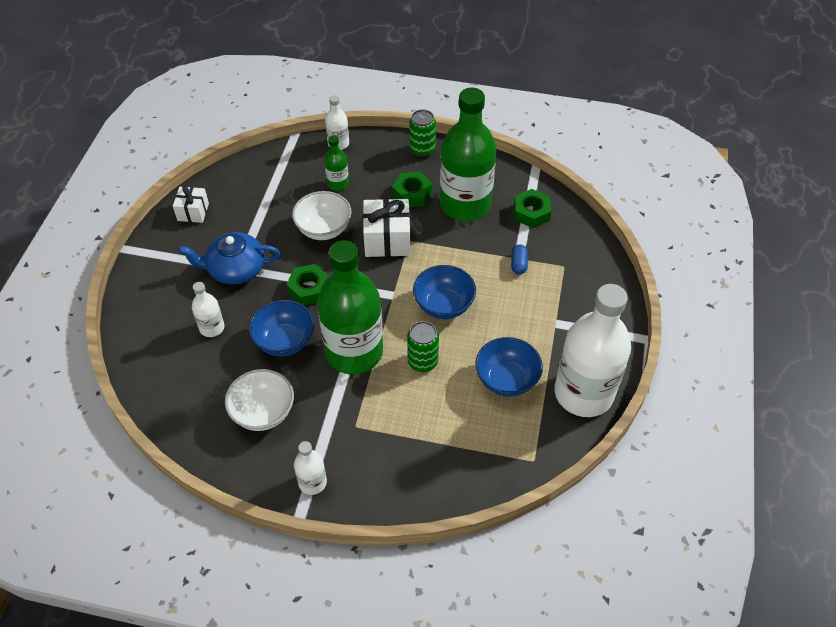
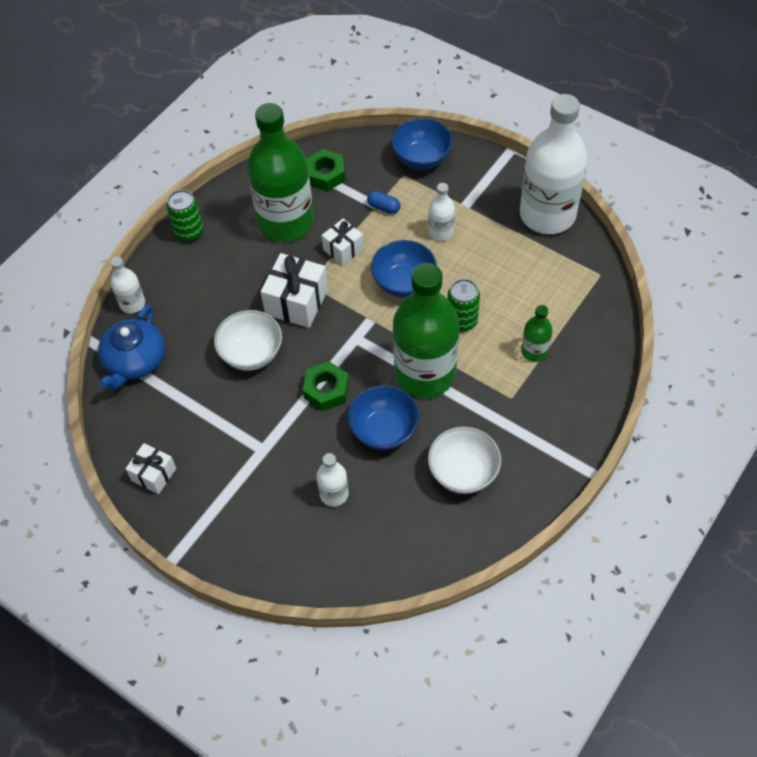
camera: 65 degrees left, 5 degrees up
(235, 269) = (263, 452): blue teapot -> blue teapot (135, 360)
(312, 482) = (558, 451): white bottle -> white bottle (441, 232)
(338, 183) = (192, 322): green bottle -> green bottle (534, 351)
(412, 194) = (246, 261): green nut -> none
(457, 252) = (343, 249): none -> white gift
(506, 380) = (510, 264): blue bowl -> blue bowl (421, 158)

